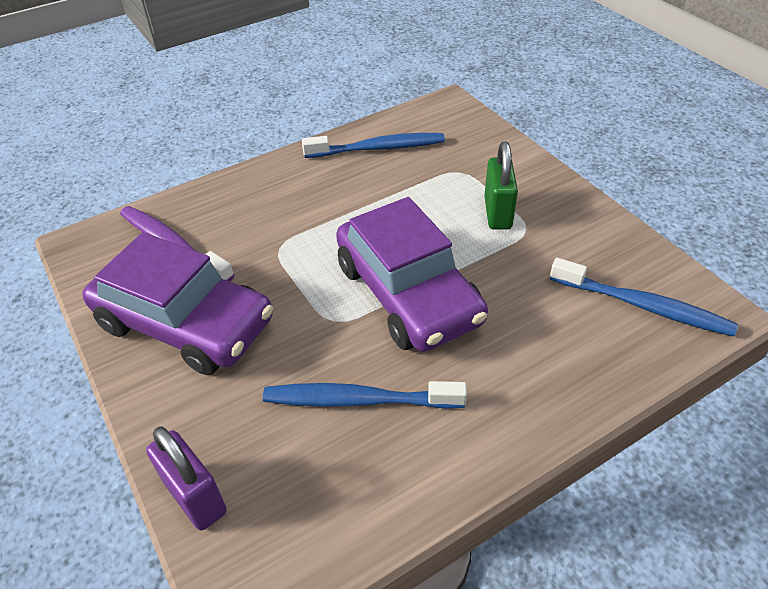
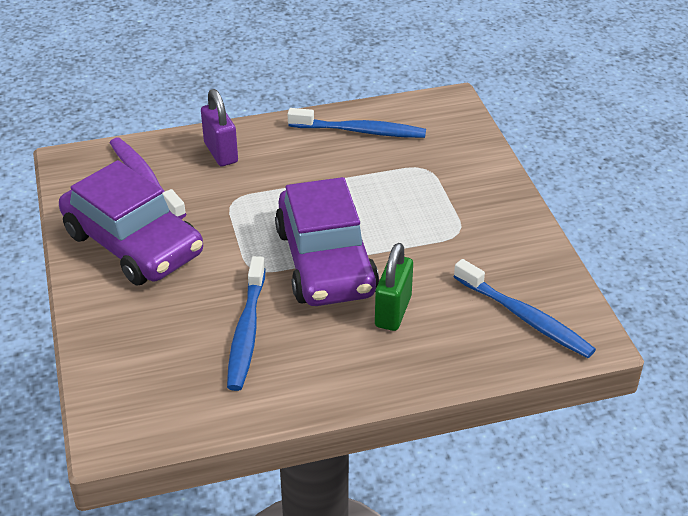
camera: 15 degrees right, 5 degrees down
(195, 497) = (98, 366): purple padlock -> purple padlock (221, 153)
(358, 400) = (247, 331): blue toothbrush -> blue toothbrush turned 105 degrees counterclockwise
(497, 213) = (440, 213): green padlock -> green padlock (393, 311)

